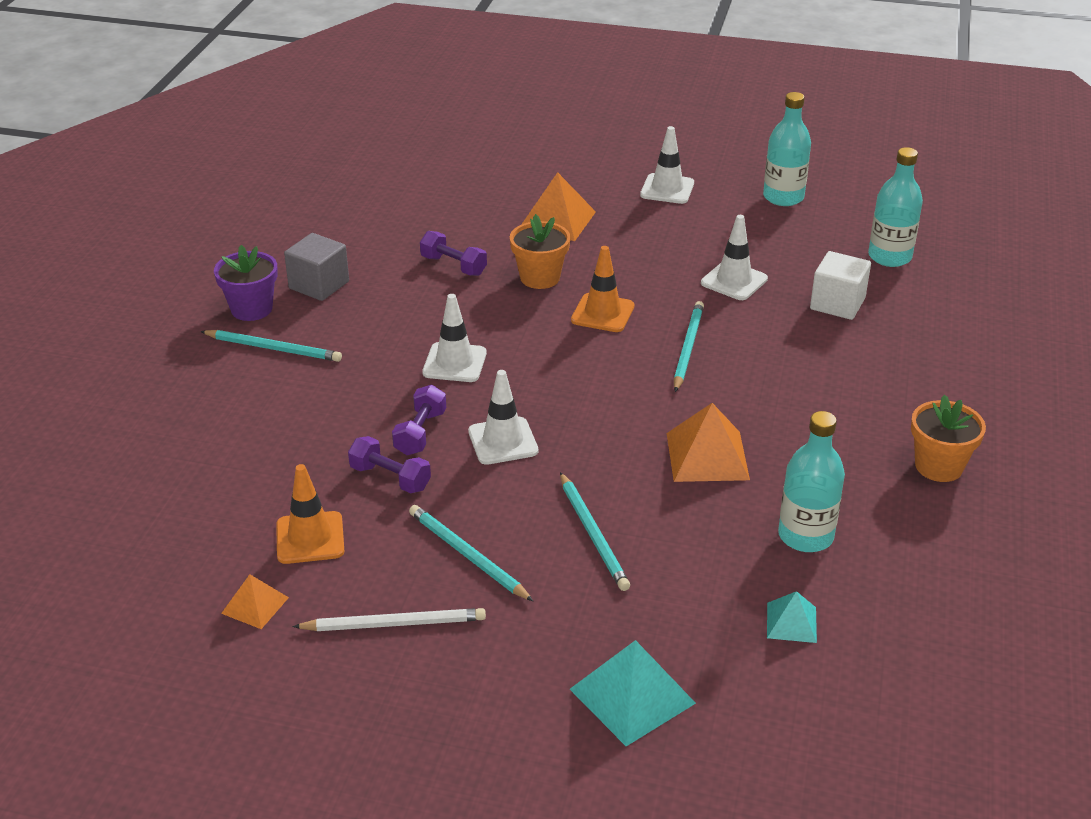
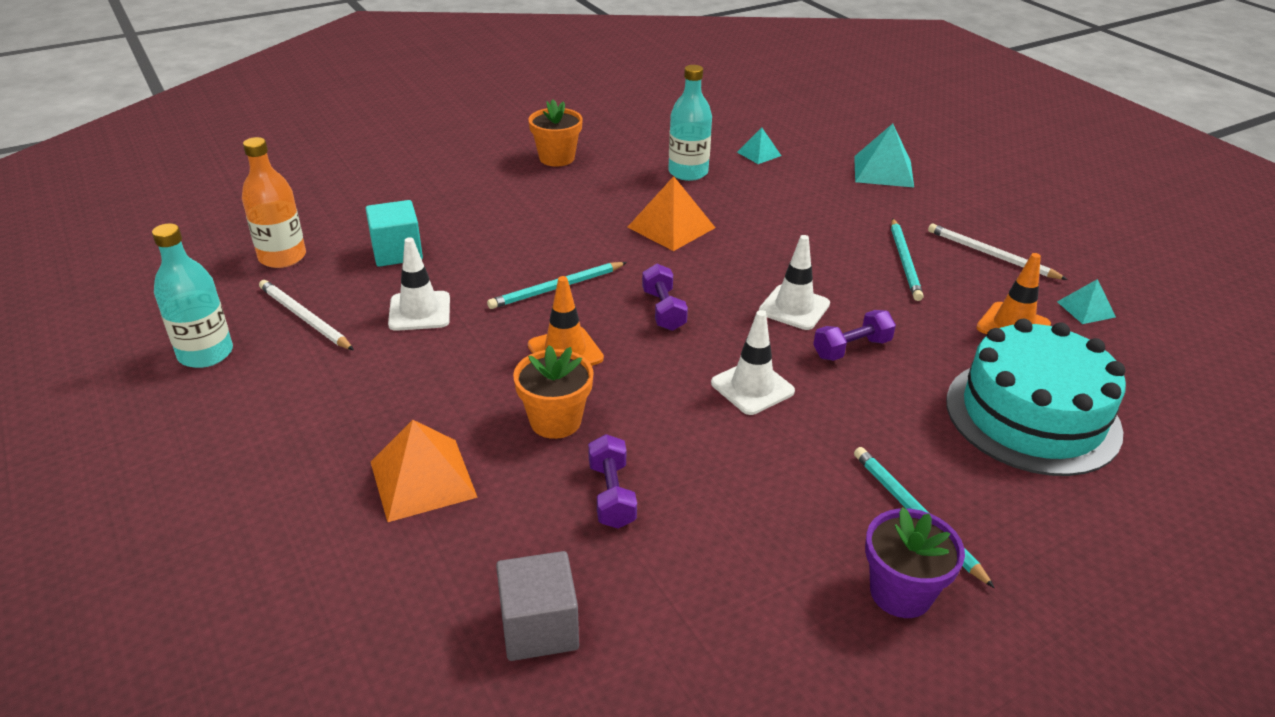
camera: 135 degrees left, 0 degrees up
(241, 458) = (1032, 415): none -> turquoise cake
(255, 605) = (1086, 309): orange pyramid -> turquoise pyramid
(319, 285) = (787, 574): grey cube -> grey cube (539, 627)
(390, 478) = (911, 331): purple dumbbell -> purple dumbbell (663, 310)
(593, 534) = (808, 231): turquoise pencil -> none
(667, 189) = (258, 438): white traffic cone -> none
(784, 239) = (304, 318): none -> white pencil
(837, 304) = (397, 252): white cube -> turquoise cube
(889, 257) = (282, 257): turquoise bottle -> orange bottle

